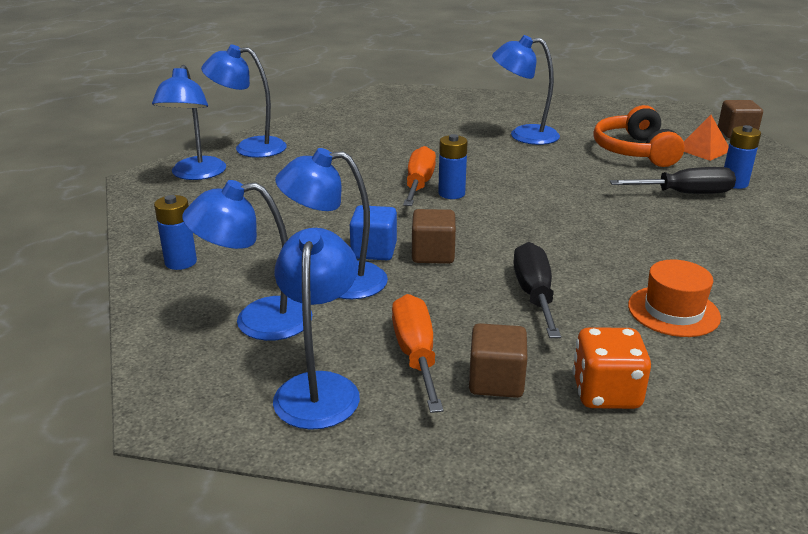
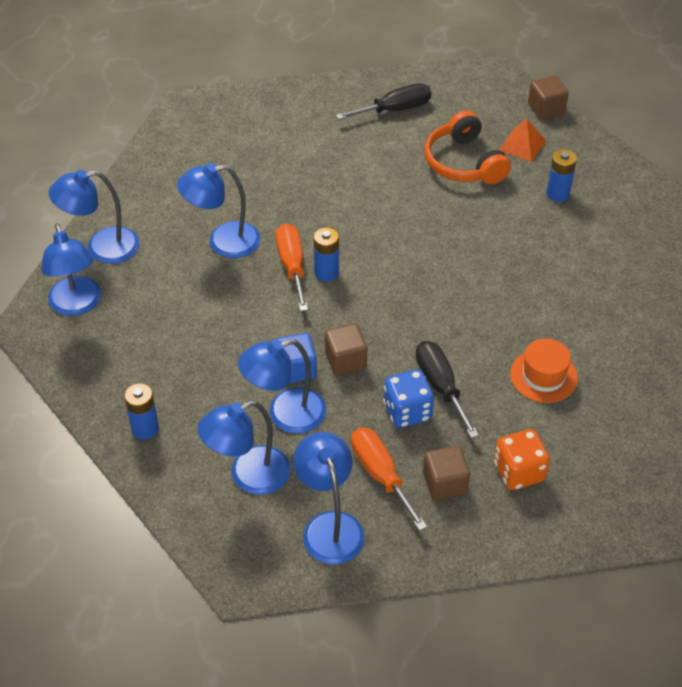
camera: 20 degrees left, 20 degrees up
(482, 307) = (407, 411): none -> blue dice
(523, 135) = (355, 160): blue lamp -> blue lamp (223, 242)
(685, 194) = (521, 220): black screwdriver -> black screwdriver (395, 109)

